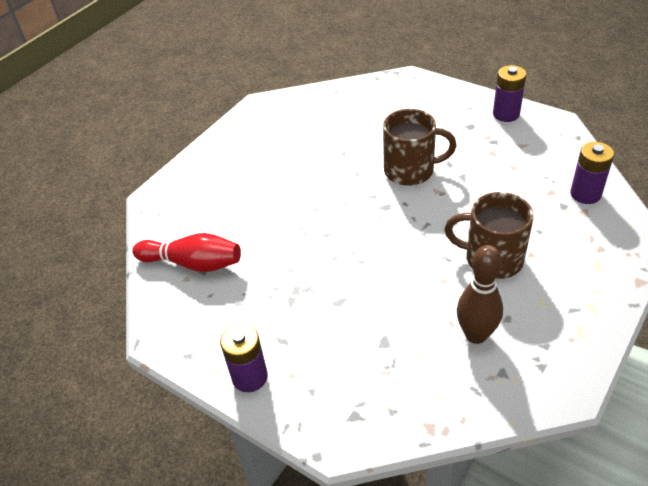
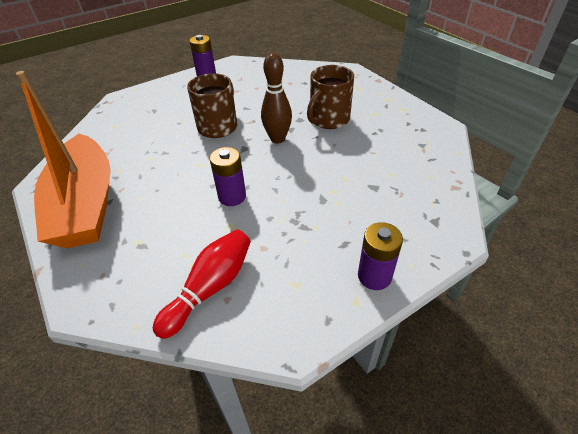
camera: 70 degrees left, 0 degrees up
(249, 143) = (86, 205): none -> orange boat
(476, 335) = (387, 145): brown bowling pin -> brown bowling pin (277, 139)
(585, 194) = (301, 73): purple battery -> purple battery (232, 196)

